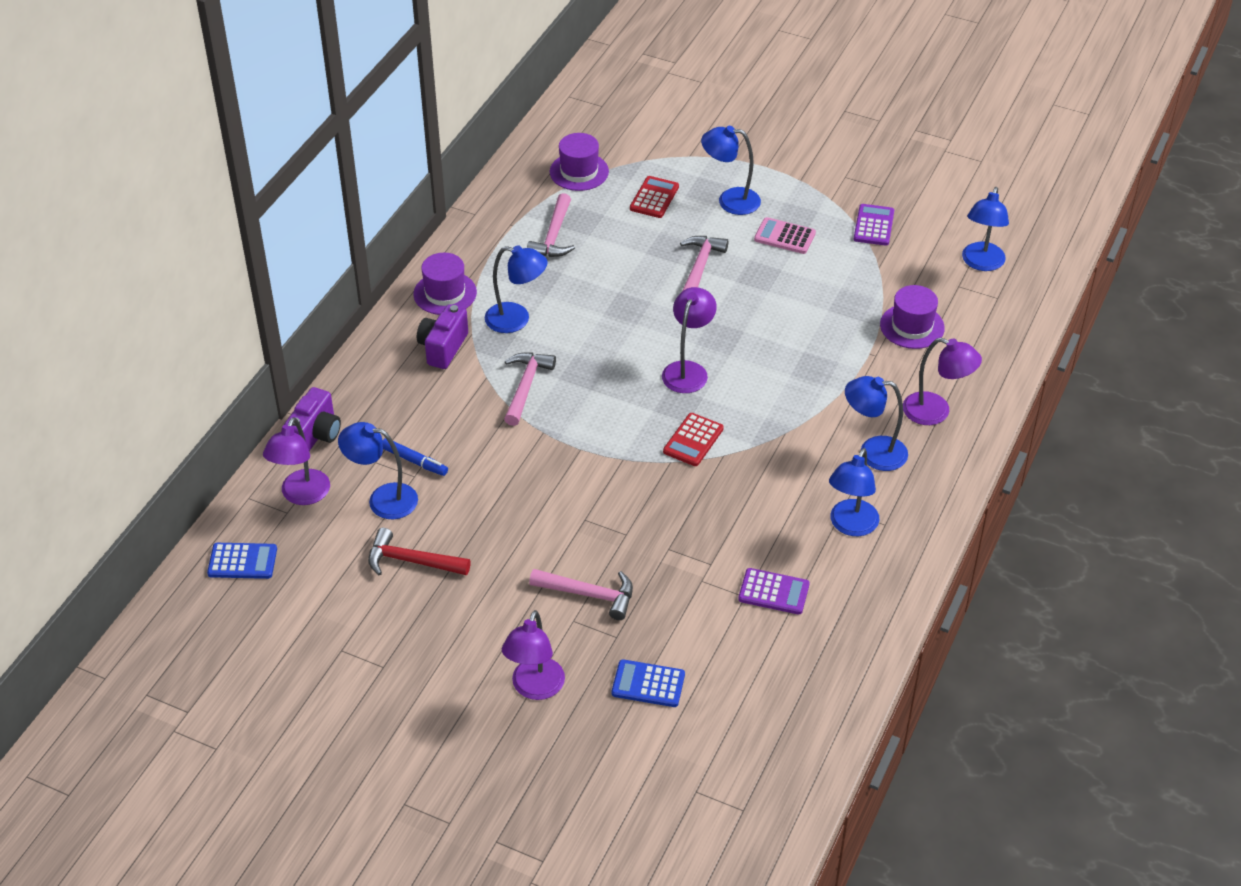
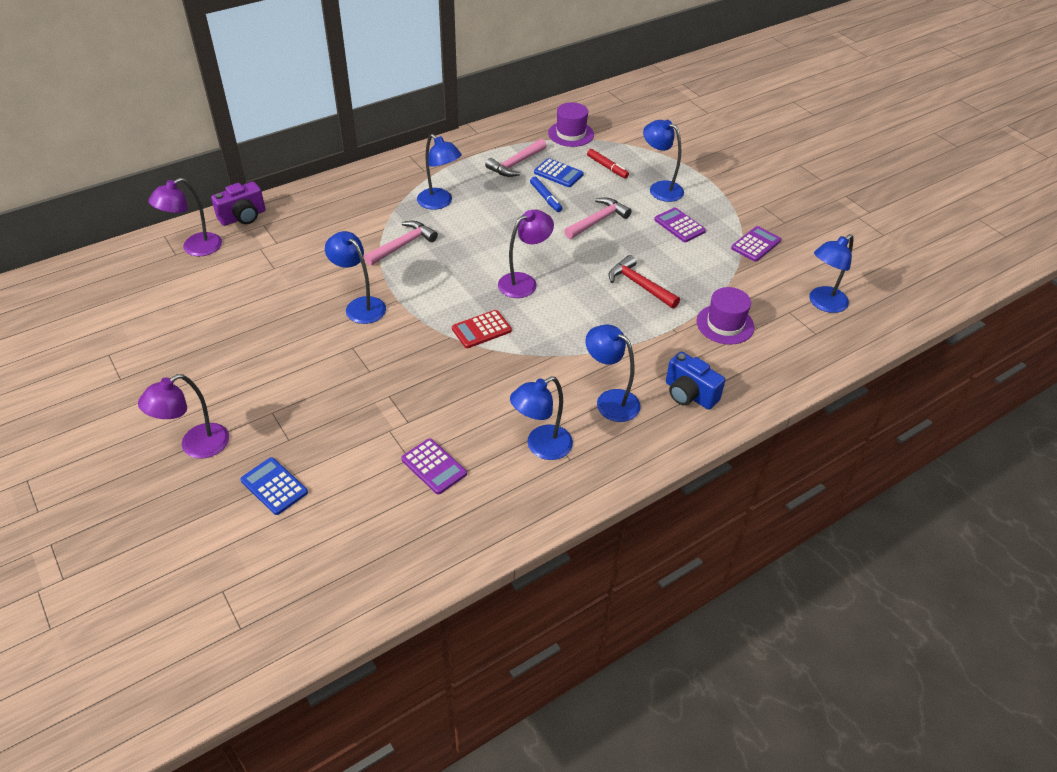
camera: 30 degrees right, 0 degrees up
(242, 561) = (117, 271): blue calculator -> blue calculator (558, 173)
(383, 499) = (239, 273): blue lamp -> blue lamp (360, 306)
(412, 561) = (213, 320): red hammer -> red hammer (639, 285)
(414, 461) = (284, 259): blue marker -> blue marker (546, 198)
(443, 348) = (375, 200): purple camera -> none
(445, 293) = (411, 169): purple hat -> none
(589, 594) = (301, 400): pink hammer -> none
(654, 198) = (607, 167): red calculator -> red marker
(784, 236) = (679, 225): pink calculator -> purple calculator
(936, 412) = (689, 394): purple lamp -> blue camera

